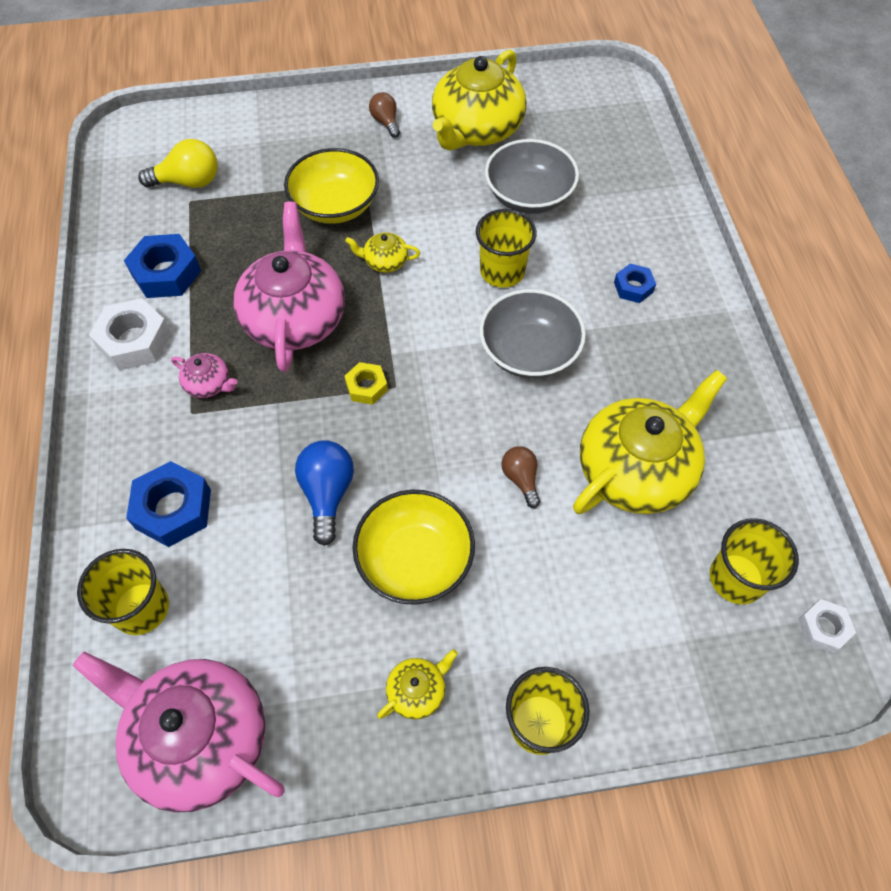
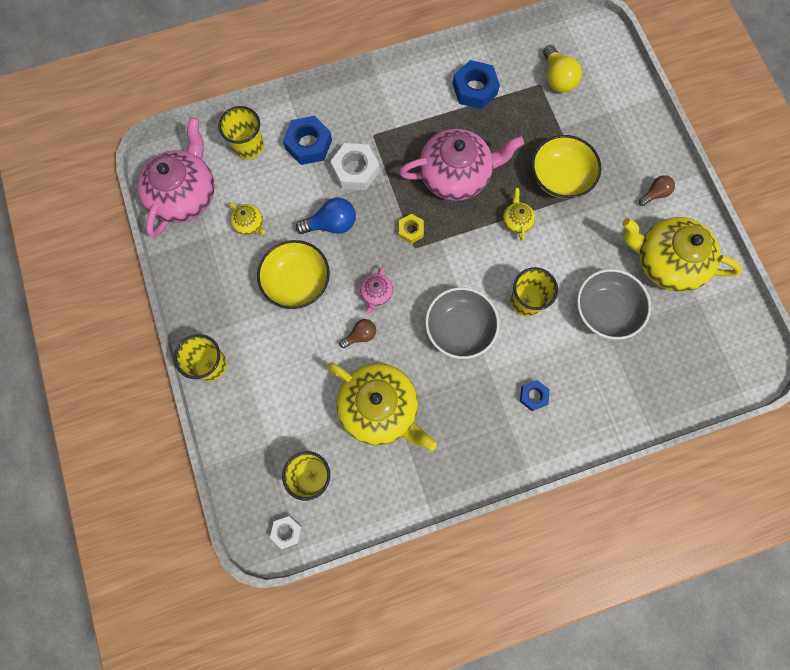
camera: 80 degrees right, 15 degrees up
(134, 341) = (418, 88): white nut -> white nut (355, 170)
(209, 384) = (395, 139): pink teapot -> pink teapot (376, 293)
(417, 690) = (221, 297): yellow teapot -> yellow teapot (249, 224)

